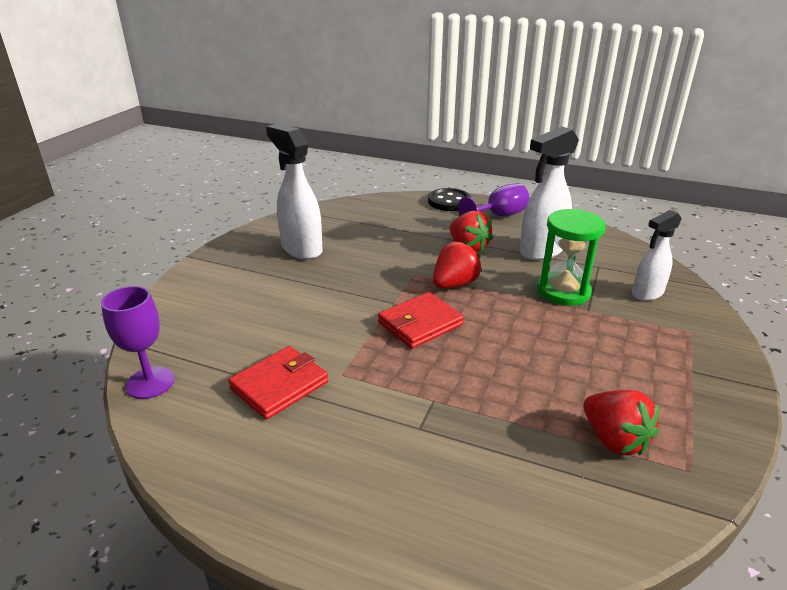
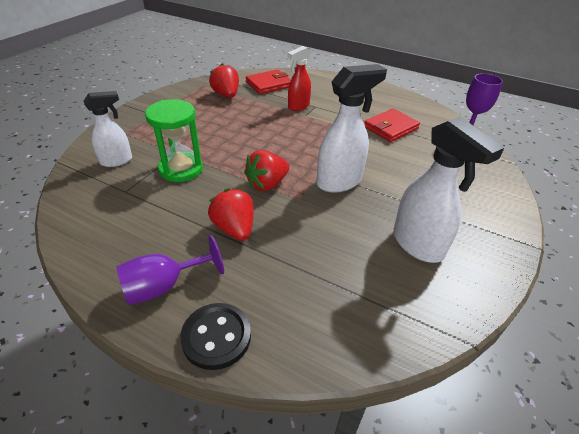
camera: 175 degrees left, 10 degrees up
(420, 323) = (304, 154): red wallet -> red wallet (269, 84)
(453, 421) = (298, 106): none -> red spray bottle
(541, 251) = (162, 215): white spray bottle -> white spray bottle (340, 182)

